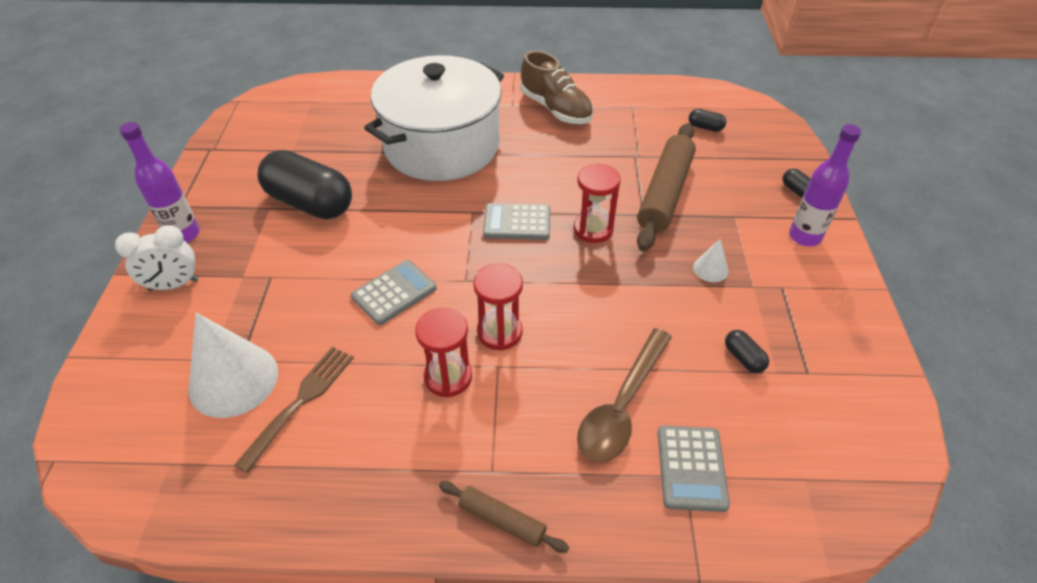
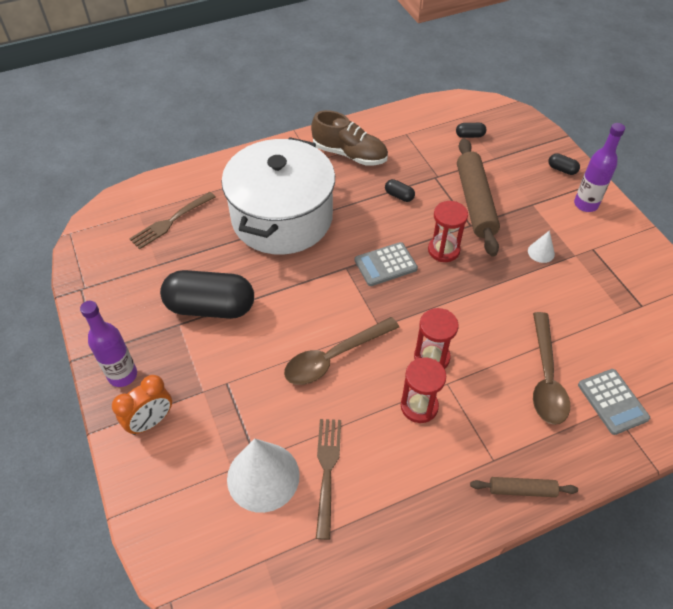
camera: 25 degrees left, 5 degrees up
(174, 285) = (151, 421): white clock -> orange clock
(334, 117) = (171, 221): none -> brown fork
(394, 292) = (334, 357): grey calculator -> brown spoon
(743, 358) = (599, 311): black capsule -> black capsule (399, 196)

